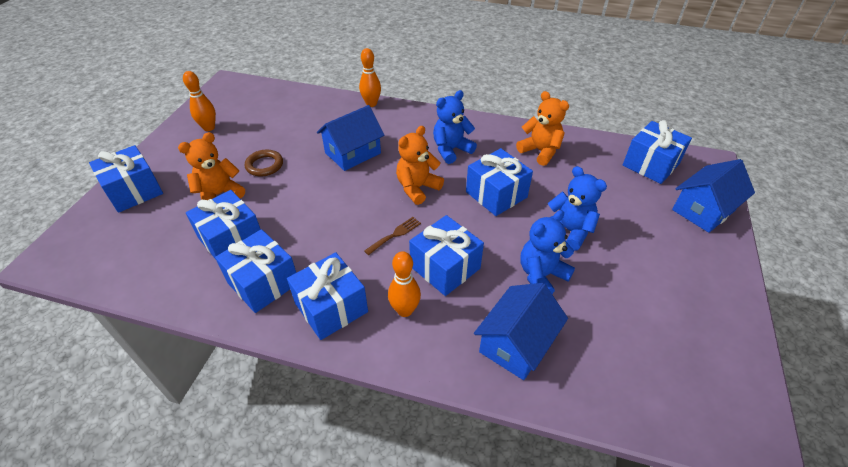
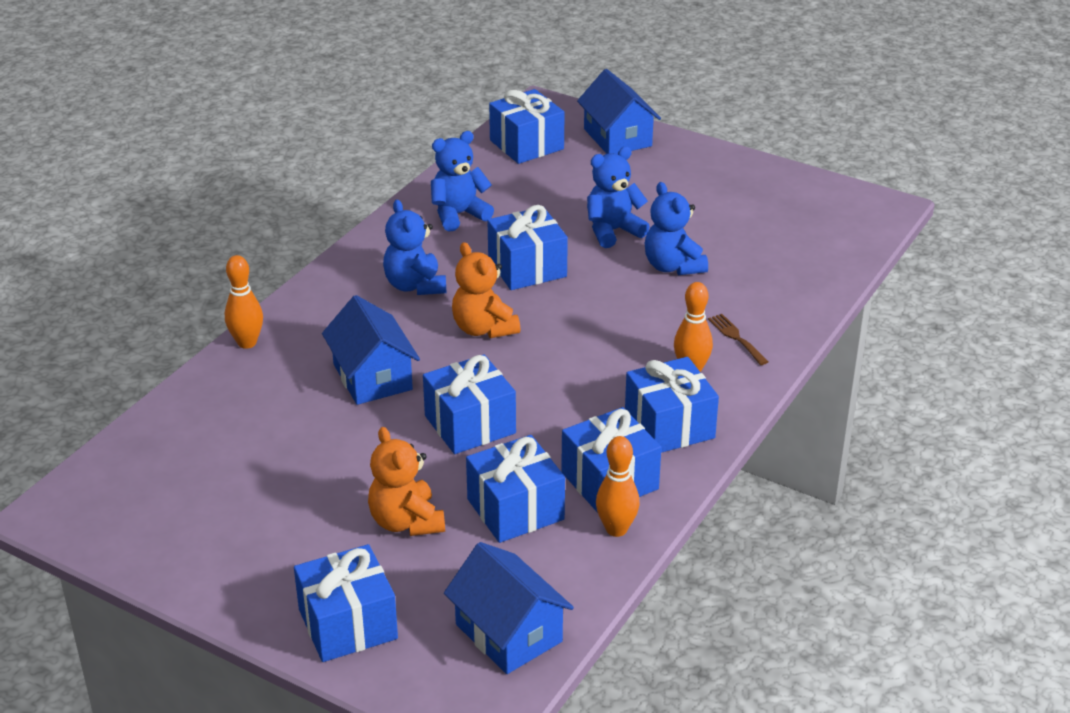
camera: 75 degrees left, 10 degrees down
(209, 128) = (203, 536): orange bowling pin -> orange bowling pin (616, 529)
(264, 165) = (355, 471): brown ring -> none
(395, 234) = (566, 360): brown fork -> brown fork (736, 337)
(445, 267) = (636, 330): blue gift -> blue gift (470, 424)
(516, 343) = (757, 303): blue house -> blue house (509, 633)
(540, 151) = (458, 215): orange teddy bear -> blue teddy bear

